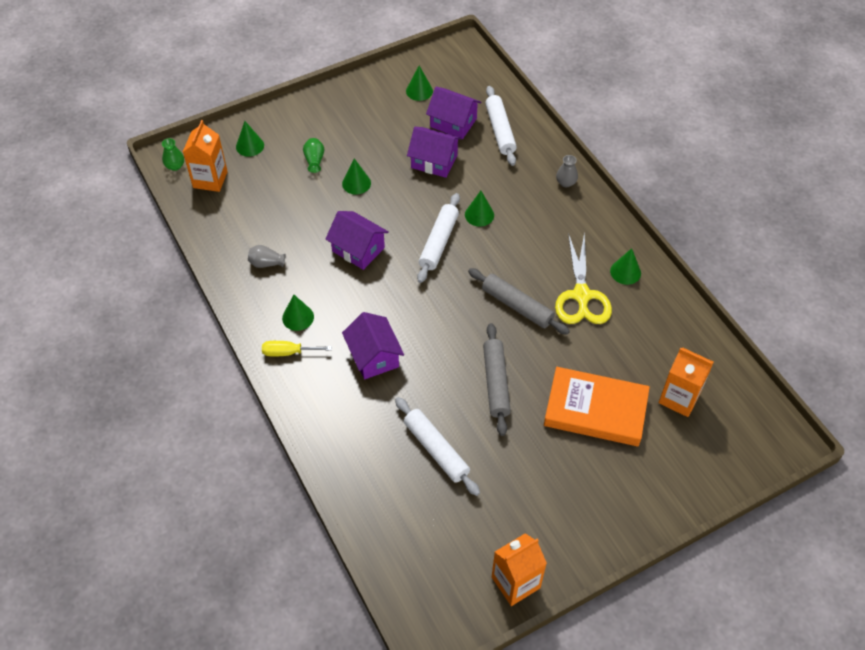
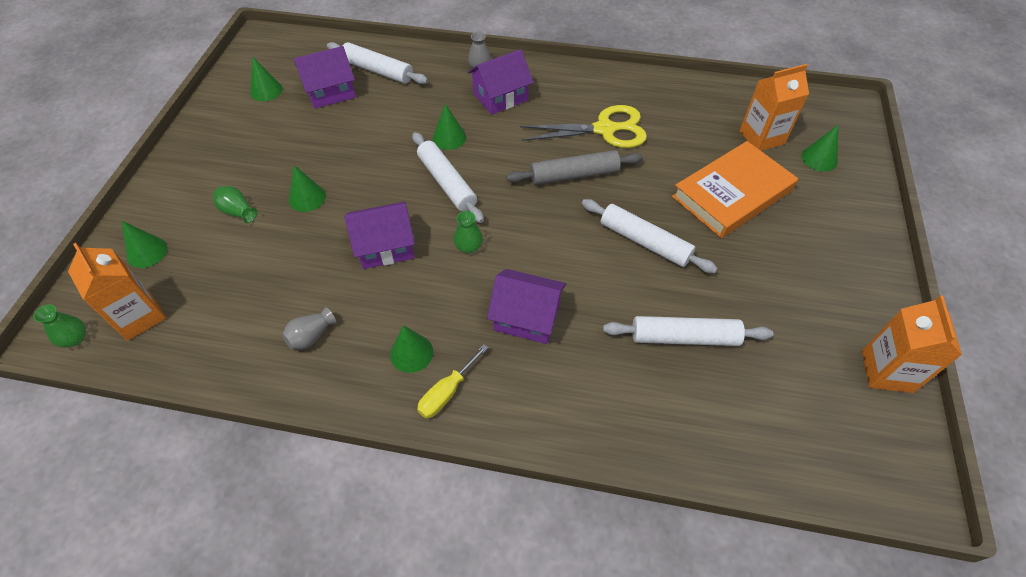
camera: 50 degrees left, 0 degrees up
(398, 290) = (469, 247): none -> green vase
(434, 161) = (355, 129): purple house -> purple house (500, 97)
(496, 383) = (645, 242): grey rolling pin -> white rolling pin
(581, 296) = (605, 129): yellow scissors -> yellow scissors turned 45 degrees counterclockwise
(625, 272) = (607, 91): green cone -> green cone (819, 158)

